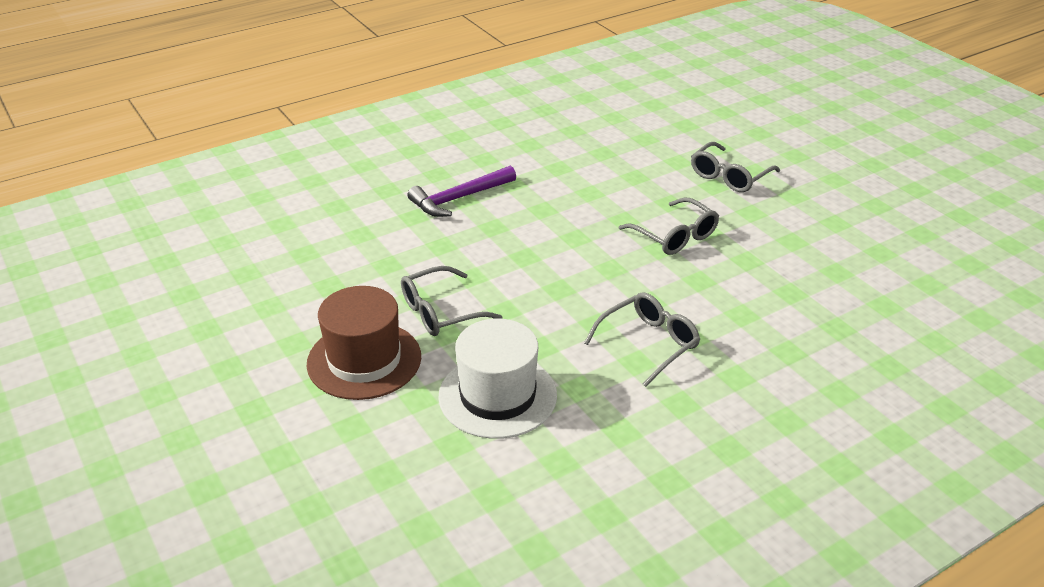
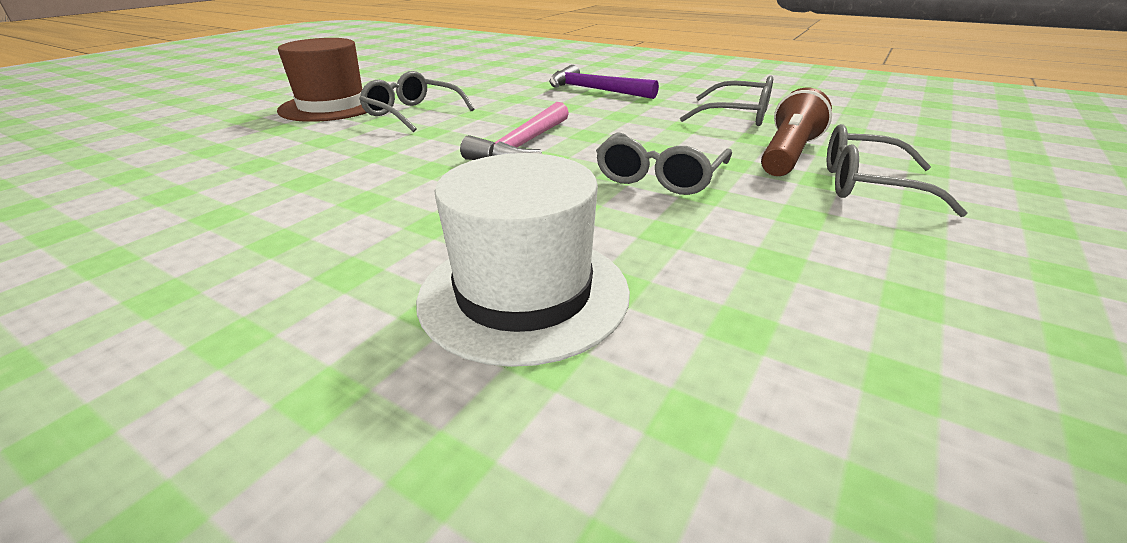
camera: 65 degrees right, 5 degrees down
(497, 395) = (287, 151): white hat -> white hat (524, 293)
(577, 272) = (523, 145): none -> pink hammer
(648, 343) = (405, 200): grey glasses -> grey glasses (737, 116)
(671, 179) = (788, 155): none -> brown flashlight

